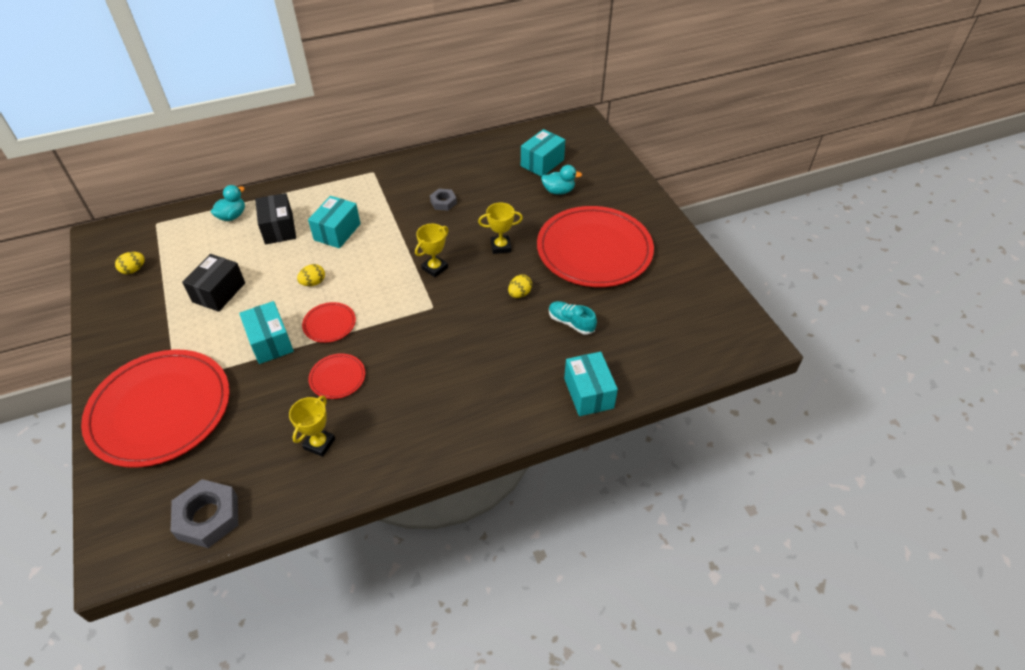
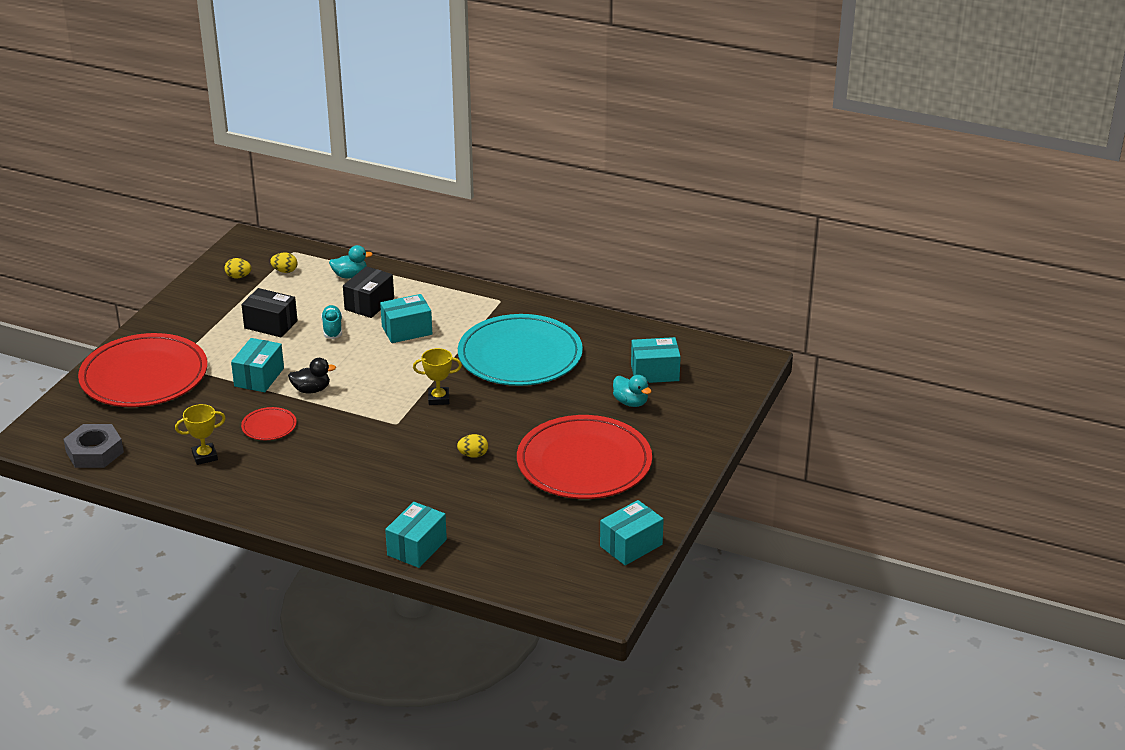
camera: 45 degrees right, 15 degrees down
(219, 292) = (271, 324): black box -> black box turned 45 degrees clockwise
(313, 283) = (339, 356): yellow egg -> yellow egg (285, 271)
(329, 324) = (311, 390): red plate -> black duck
(443, 202) = (520, 355): grey nut -> turquoise plate
(501, 247) = (512, 414): yellow trophy -> none
(571, 323) = (479, 498): turquoise shoe -> turquoise shoe (332, 329)
(706, 287) = (631, 545): none -> turquoise box

